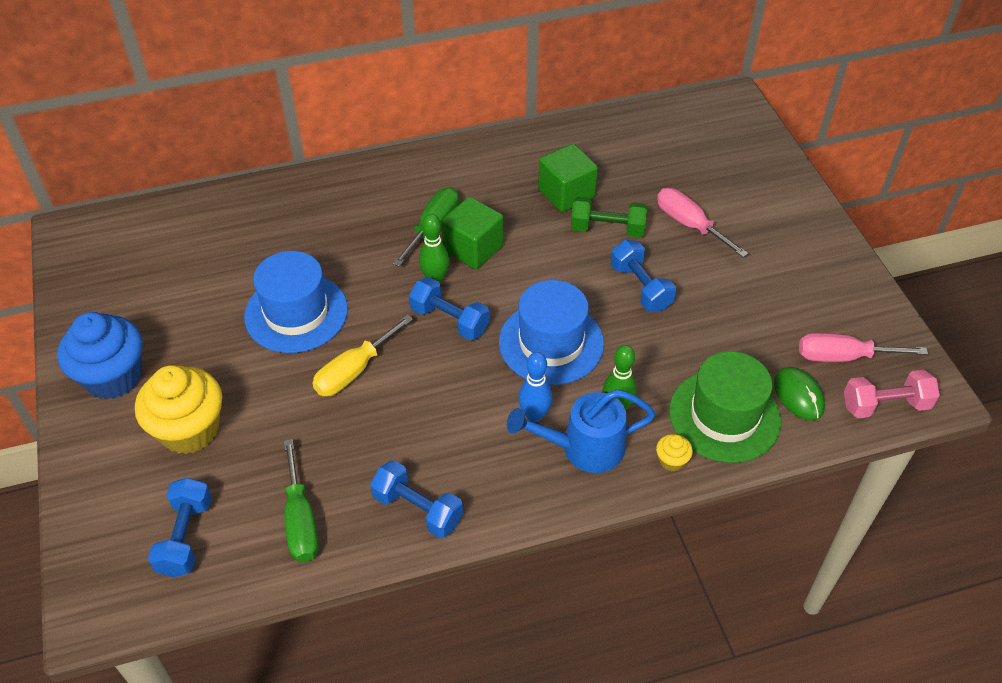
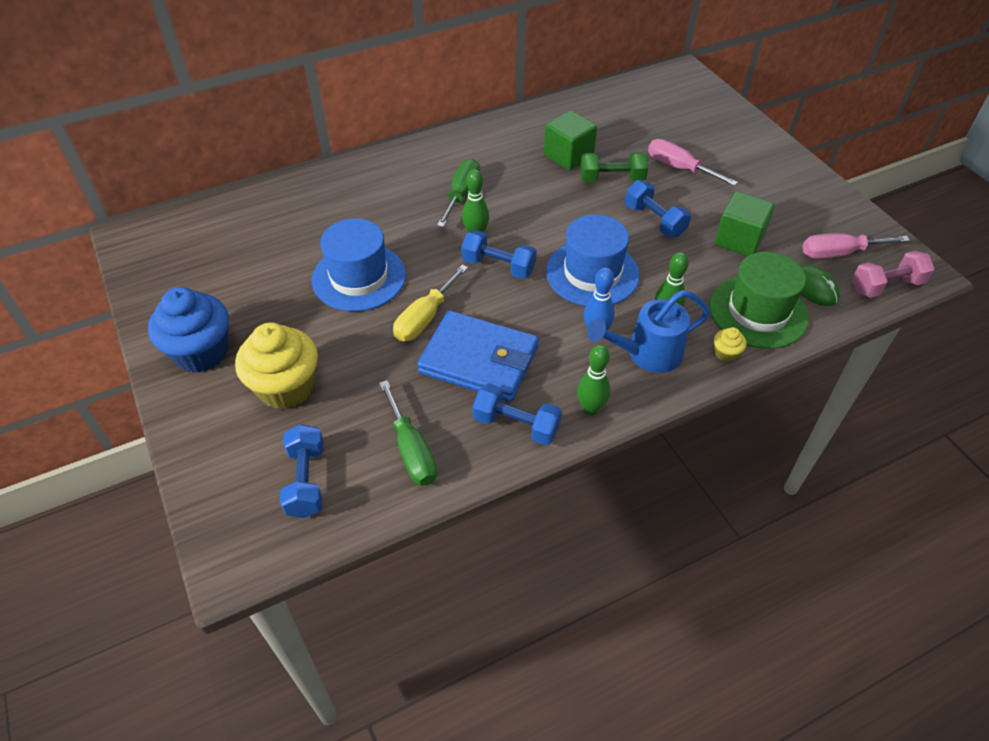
camera: 10 degrees left, 0 degrees up
(398, 428) = (479, 360): none -> blue wallet
(473, 248) = (501, 207): green cube -> green cube (739, 240)
(502, 503) = (590, 409): none -> green bowling pin

